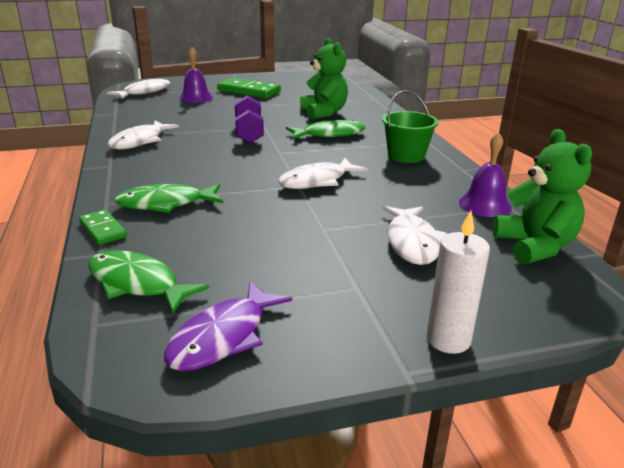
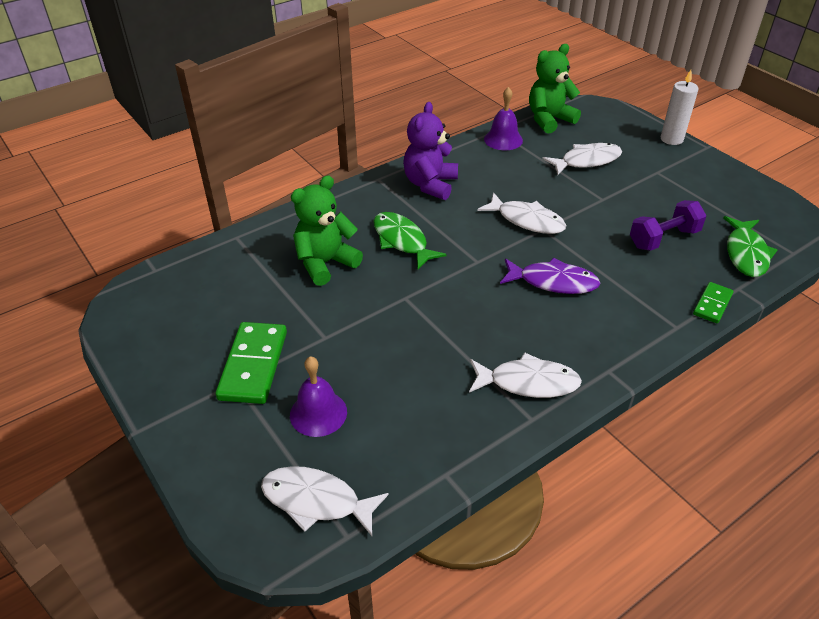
camera: 110 degrees left, 15 degrees up
(165, 204) = (643, 289): green fish -> none
(223, 337) = (747, 204): purple fish -> purple fish (553, 282)
(249, 133) = (437, 301): purple dumbbell -> purple dumbbell (663, 238)
(406, 156) = (430, 184): green bucket -> purple teddy bear

